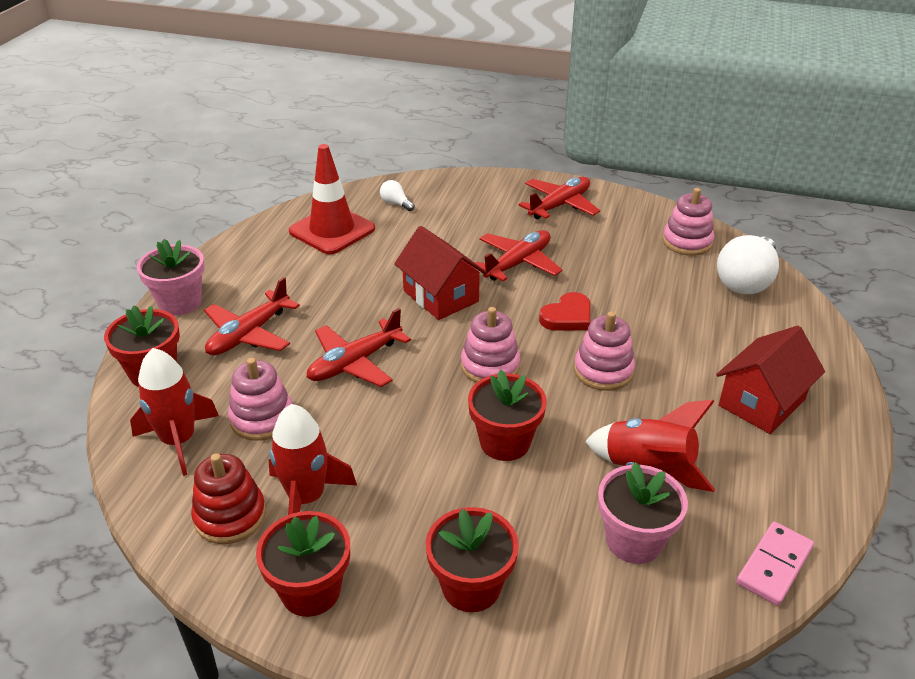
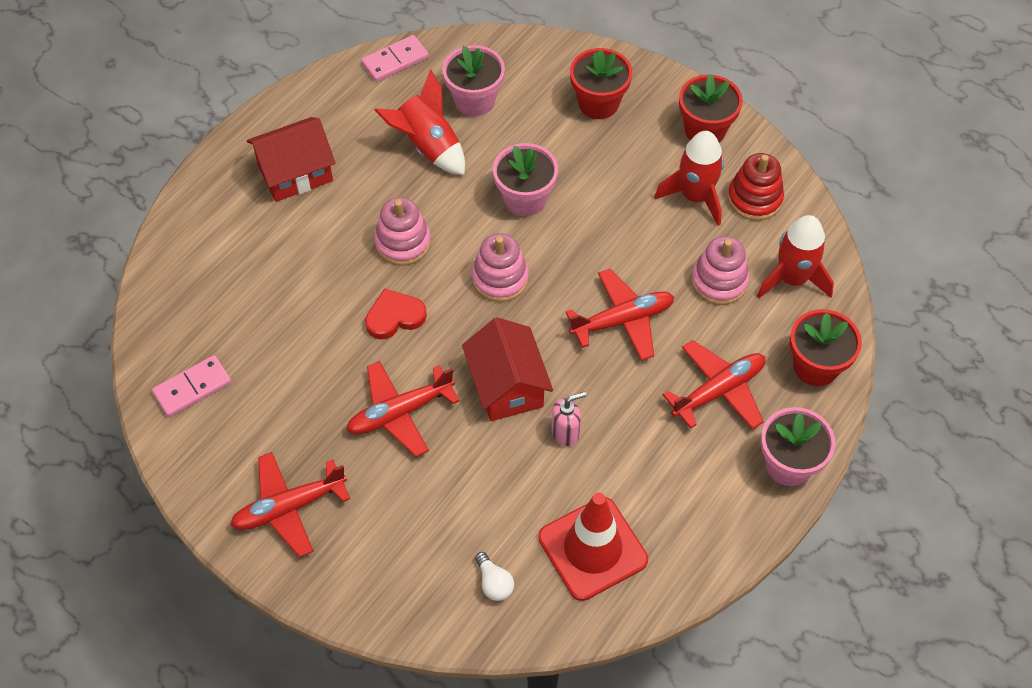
camera: 160 degrees left, 20 degrees up
(377, 281) = (565, 432): none -> pink soap dispenser
(505, 442) = (525, 199): red flower pot -> pink flower pot
(687, 242) = (192, 388): pink stacking toy -> pink domino
(746, 281) = (183, 309): white light bulb -> none

